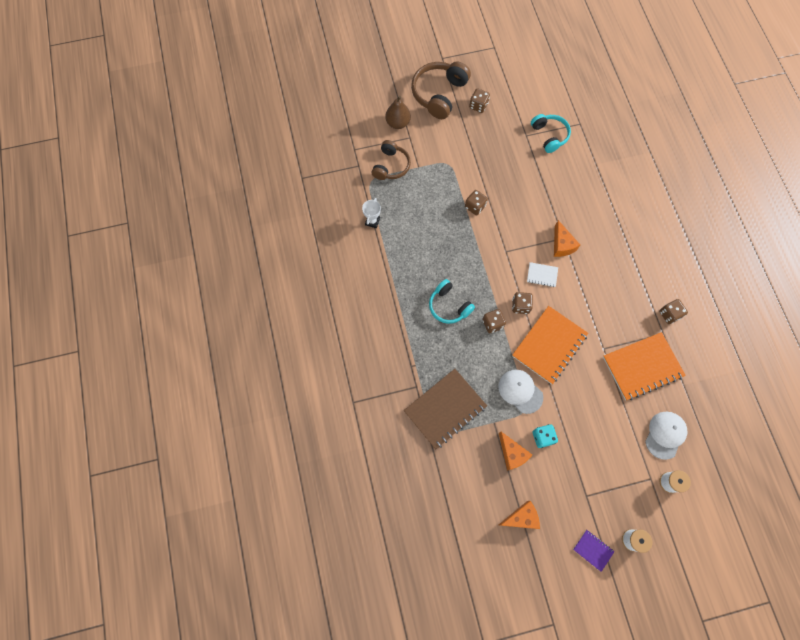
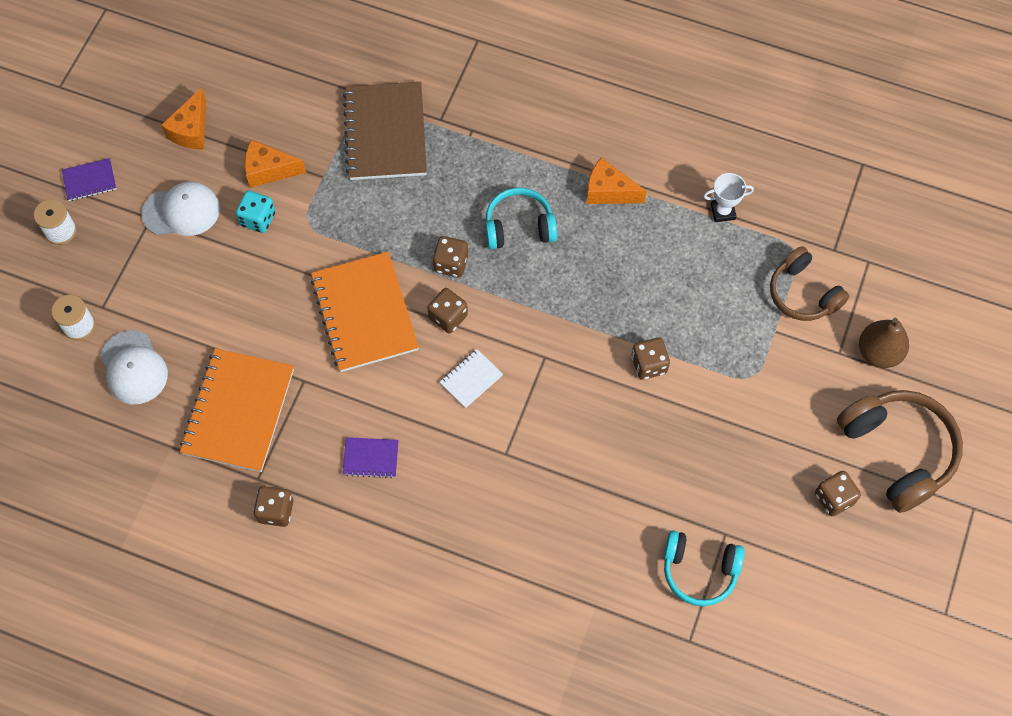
camera: 125 degrees right, 5 degrees down
(372, 221) = (723, 212): white trophy -> white trophy turned 60 degrees counterclockwise
(520, 391) = (335, 234): white cap -> white cap (181, 211)
(561, 245) = (496, 442): orange cheese -> orange cheese (608, 191)
(612, 292) = (371, 458): none -> purple notebook

